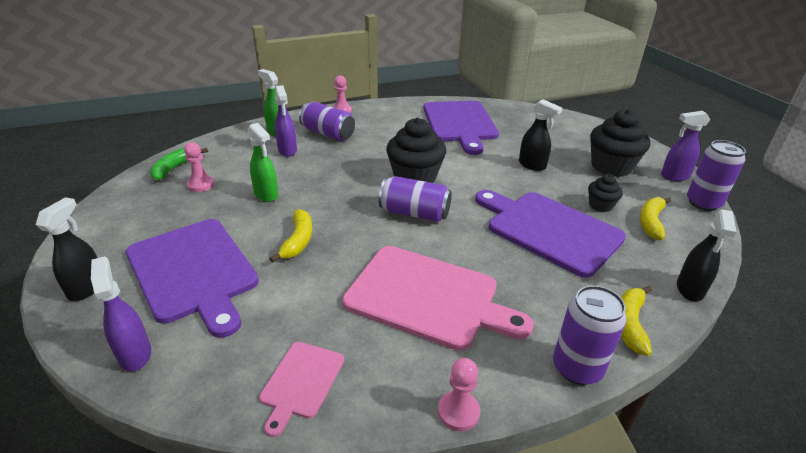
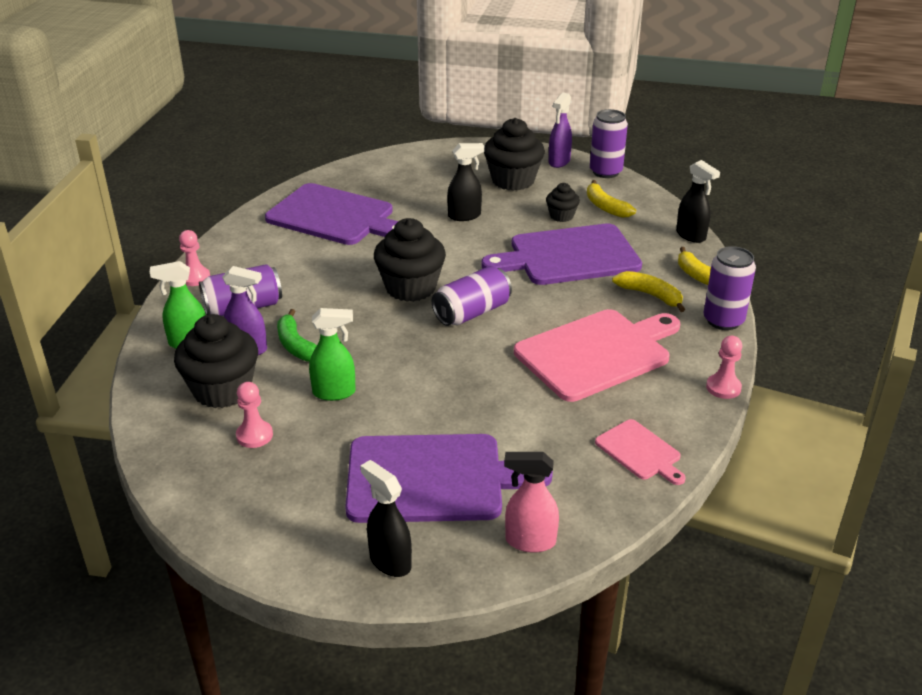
camera: 55 degrees left, 0 degrees up
(135, 354) = (529, 541): purple spray bottle -> pink spray bottle
(175, 168) = (183, 447): green banana -> green banana (296, 346)
(239, 158) = (222, 390): none -> black cupcake
(298, 241) = (446, 396): yellow banana -> yellow banana (650, 295)

